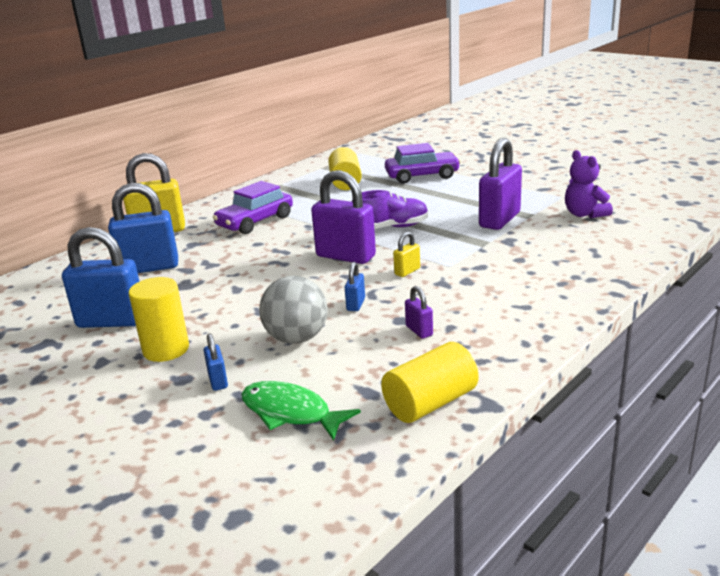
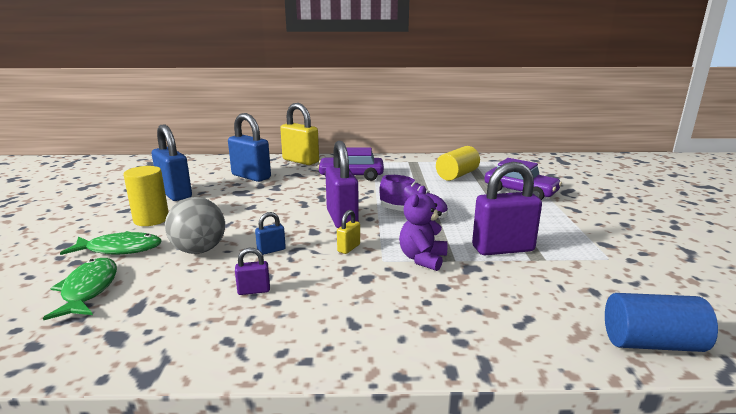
camera: 45 degrees right, 5 degrees down
(218, 381) = (120, 249): blue padlock -> green fish
(407, 271) = (348, 248): yellow padlock -> yellow padlock turned 60 degrees counterclockwise
(419, 331) = (254, 291): purple padlock -> purple padlock turned 60 degrees clockwise
(430, 403) = (133, 343): yellow cylinder -> none
(584, 214) = (596, 284): purple teddy bear -> purple teddy bear (422, 259)
(658, 229) = (651, 343): none -> blue cylinder

